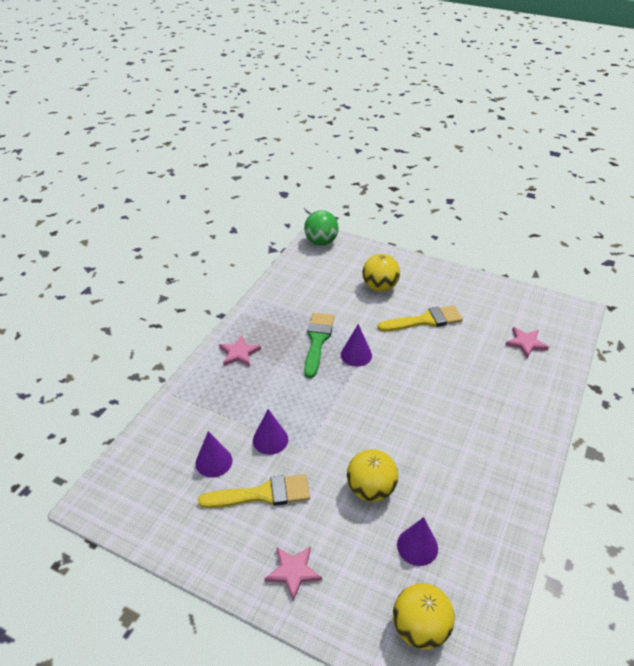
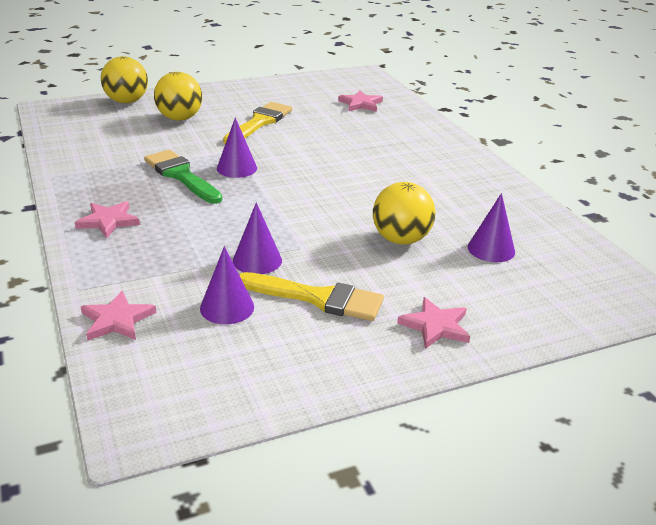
camera: 50 degrees left, 10 degrees down
(161, 428) = (117, 320): none -> pink star
(262, 494) = (318, 298): yellow brush -> yellow brush turned 75 degrees clockwise
(321, 242) = (59, 111): green ball -> none
(420, 628) = (573, 290): yellow ball -> yellow ball (126, 101)

